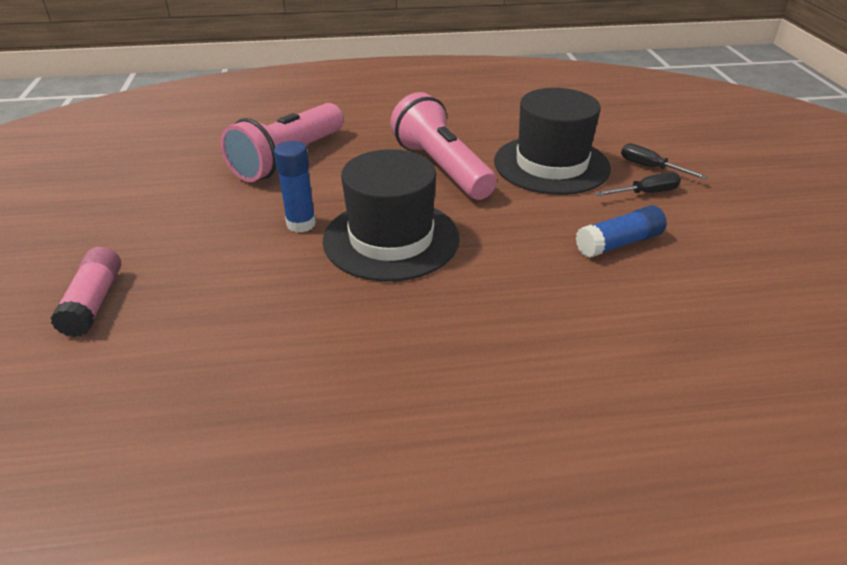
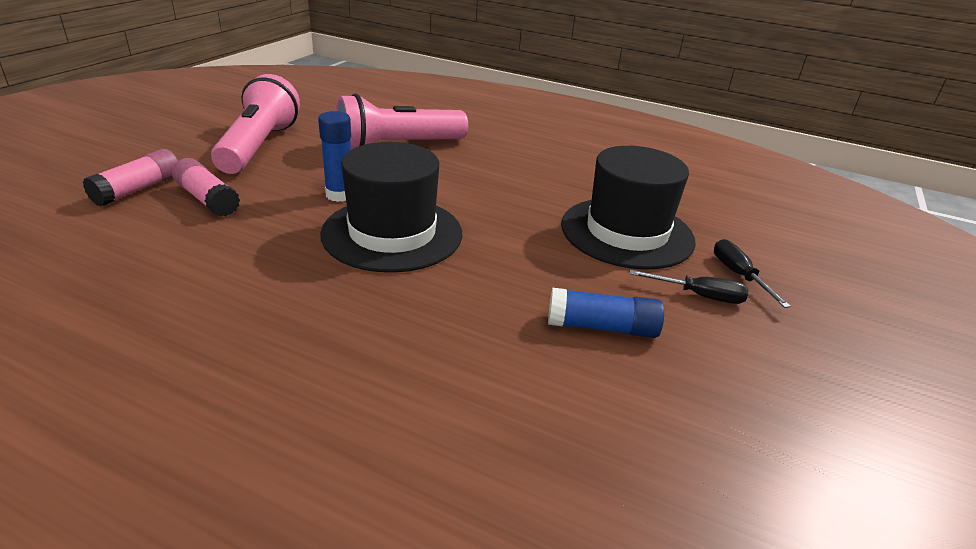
camera: 30 degrees right, 5 degrees down
(183, 280) = (207, 199): none -> pink glue stick
(441, 168) = (514, 197): pink flashlight -> pink flashlight (259, 146)

